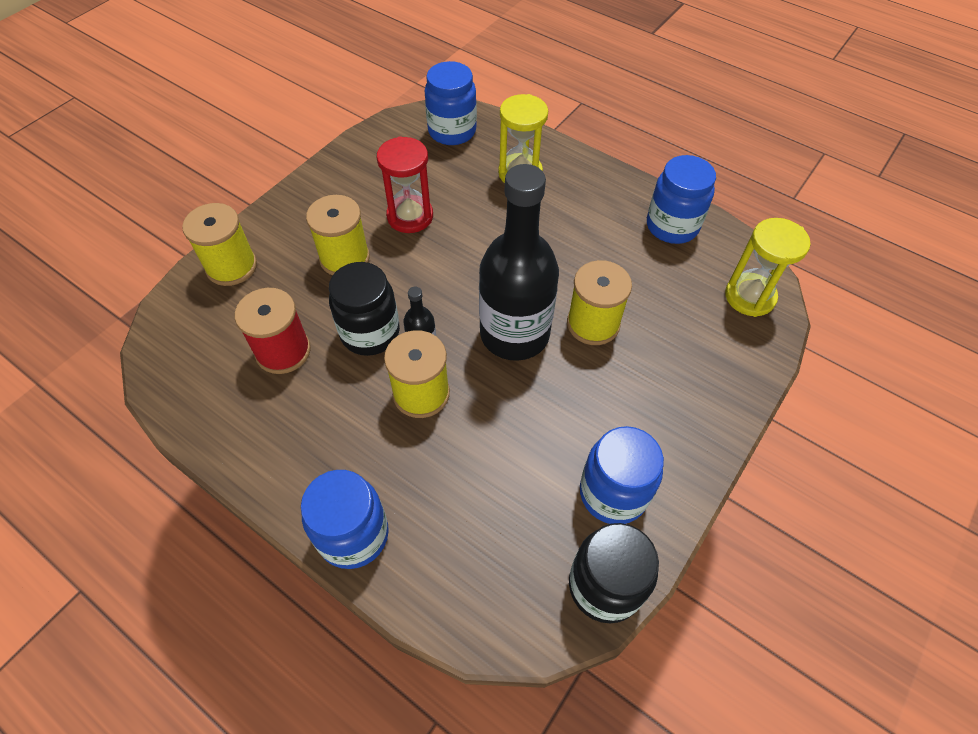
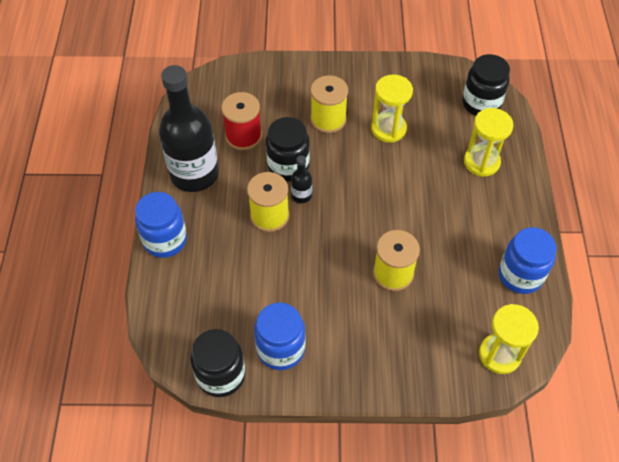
camera: 55 degrees right, 0 degrees up
(231, 266) = (276, 75): yellow spool -> none
(410, 216) = (388, 129): red hourglass -> yellow hourglass
(452, 131) = (481, 103): blue jar -> black jar
(514, 334) = (349, 236): black bottle -> black bottle (194, 174)

